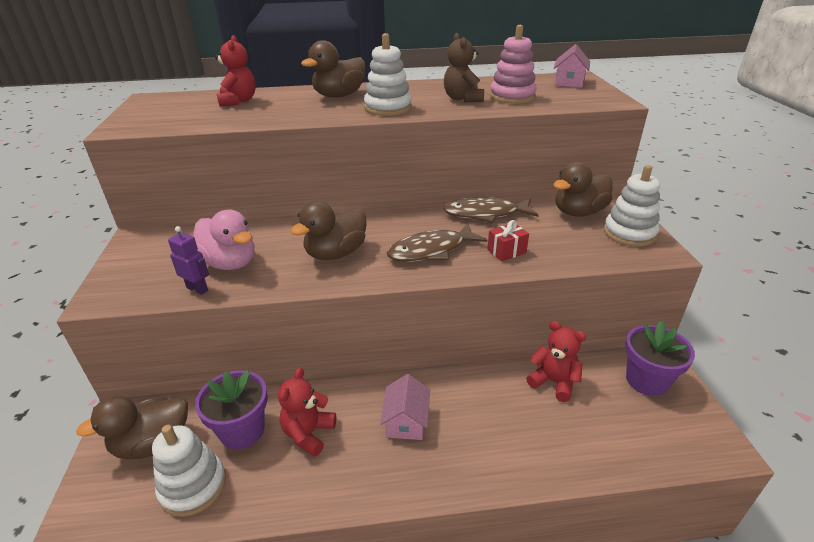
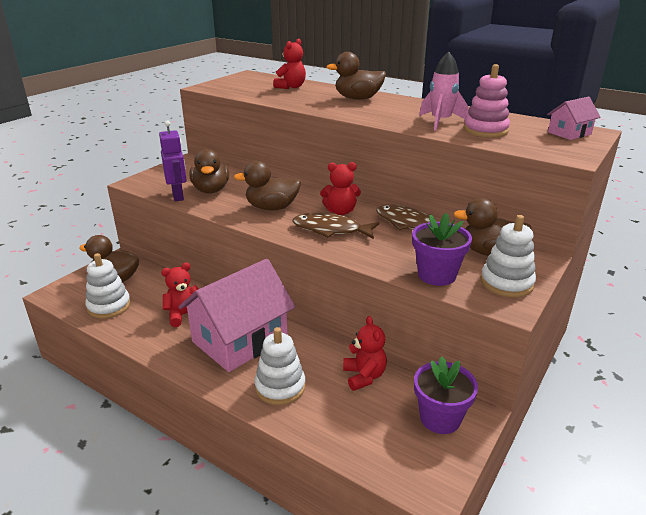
camera: 40 degrees right, 5 degrees down
(197, 289) = (178, 196): purple robot -> purple robot, size x1.54
(230, 263) = (211, 190): pink duck -> brown duck
(242, 430) = (157, 295): purple flower pot -> purple flower pot (436, 275)
(388, 108) = (372, 114): white stacking toy -> white stacking toy (280, 387)
(406, 421) = (240, 340): pink house -> pink house, size x2.23
(409, 227) = (340, 211): none -> red teddy bear
(462, 99) = (440, 122): brown teddy bear -> pink rocket
(506, 251) = (381, 251): red gift -> none

